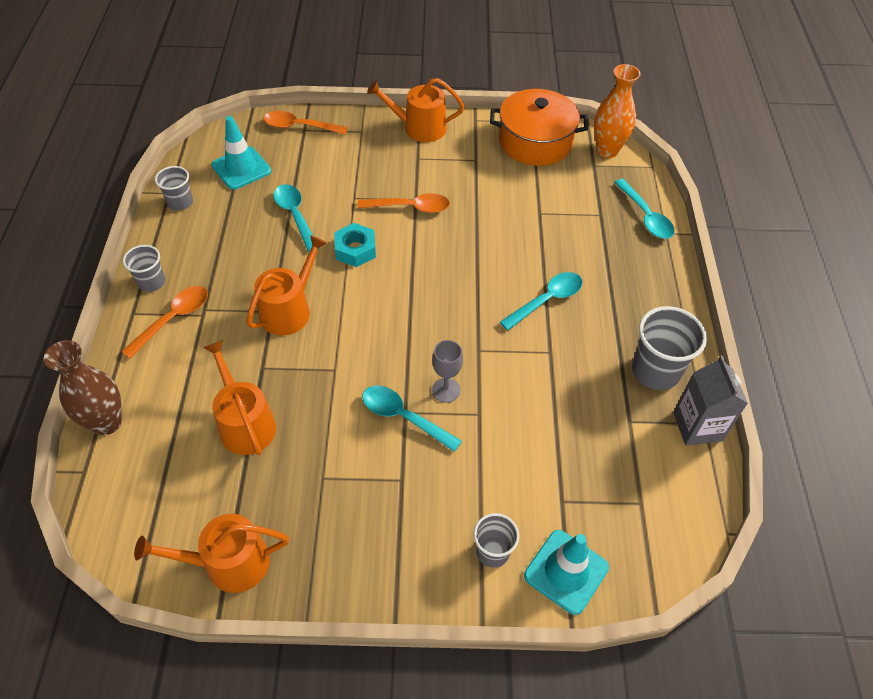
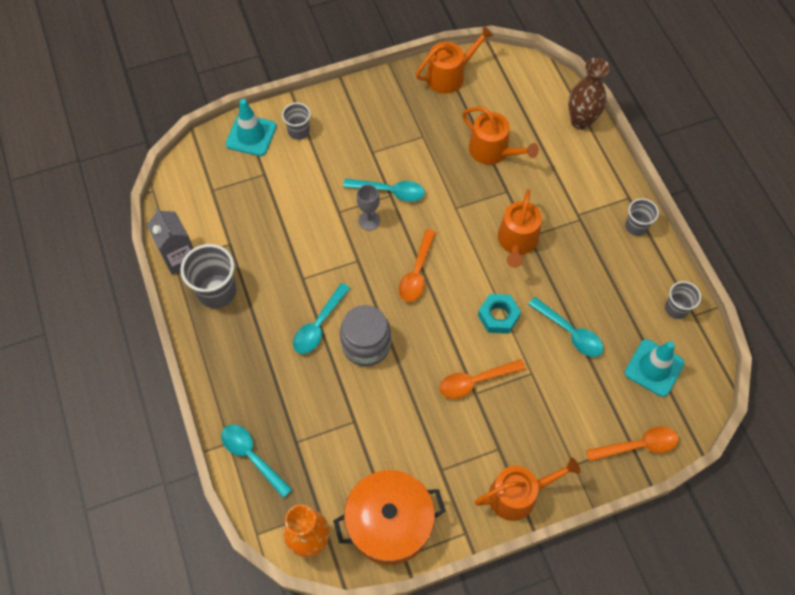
camera: 160 degrees right, 10 degrees up
(173, 319) = (596, 204): orange spoon -> orange spoon (417, 273)
(503, 268) = (366, 344): none -> grey jar

